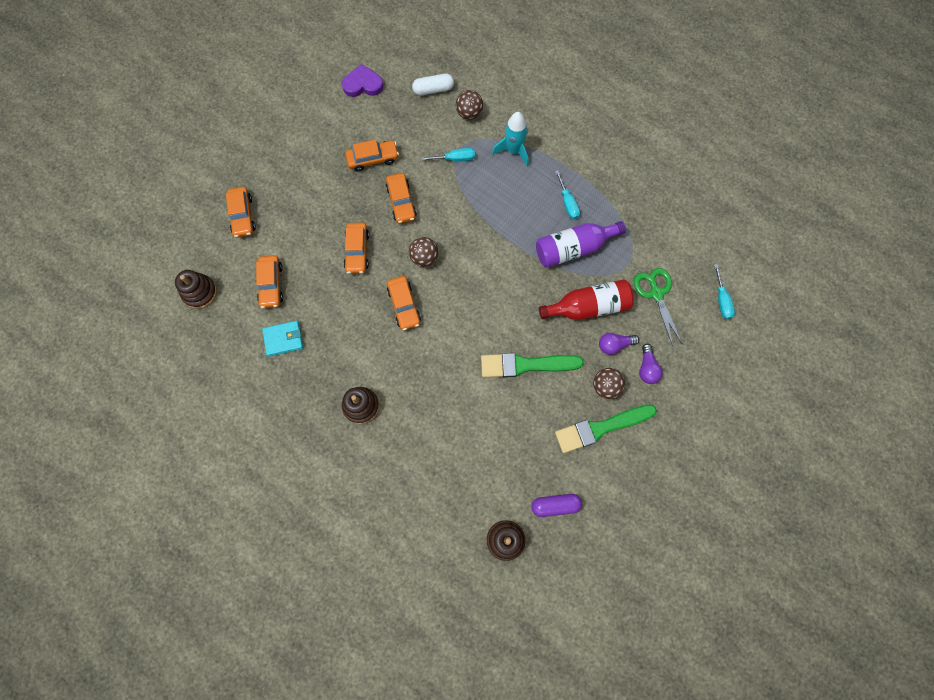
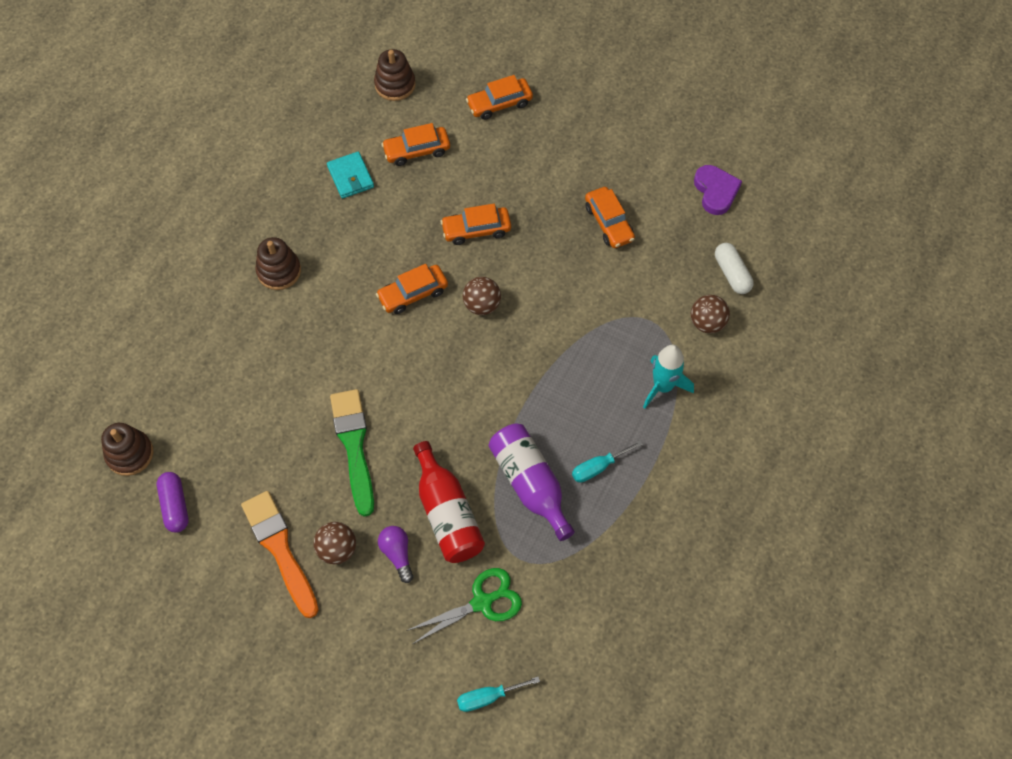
camera: 80 degrees right, 10 degrees down
(401, 202) = (554, 265): orange car -> none
(455, 159) = (632, 317): turquoise screwdriver -> none
(600, 428) = (280, 549): green brush -> orange brush
(647, 368) = (370, 601): purple light bulb -> none

